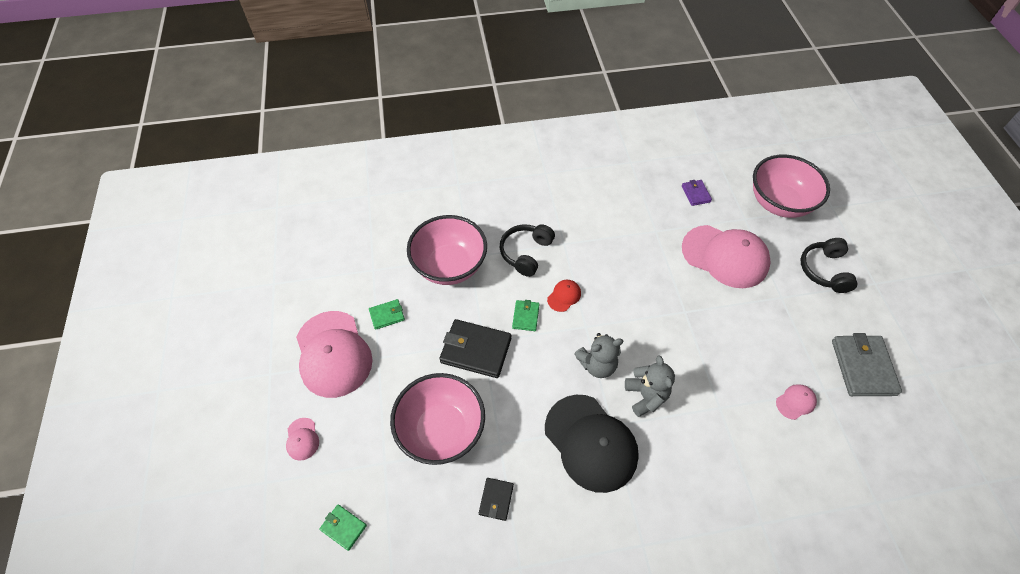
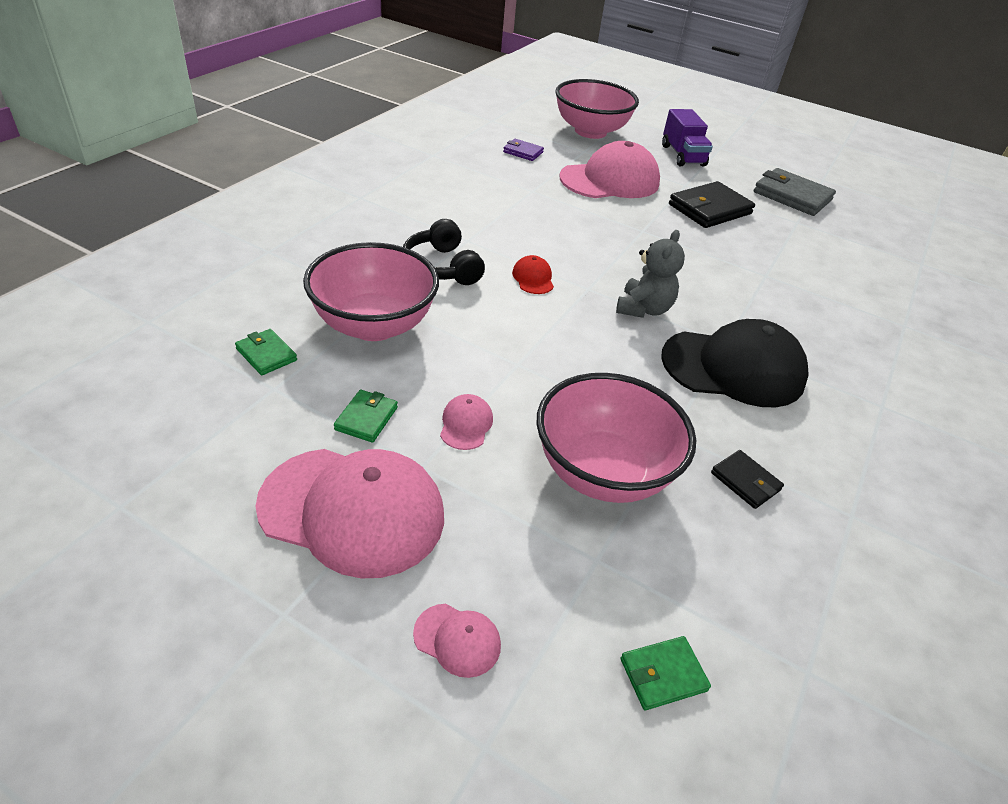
camera: 55 degrees left, 15 degrees down
(476, 350) = (522, 376): black wallet -> black wallet (710, 209)
(525, 316) = (524, 316): green wallet -> green wallet (266, 354)
(646, 396) = (712, 304): grey teddy bear -> none
(795, 402) = (796, 239): pink cap -> pink cap (466, 424)
(824, 270) = (682, 156): black headphones -> purple truck

